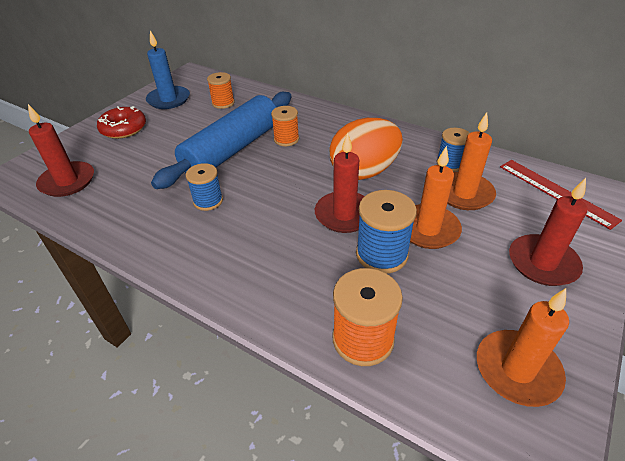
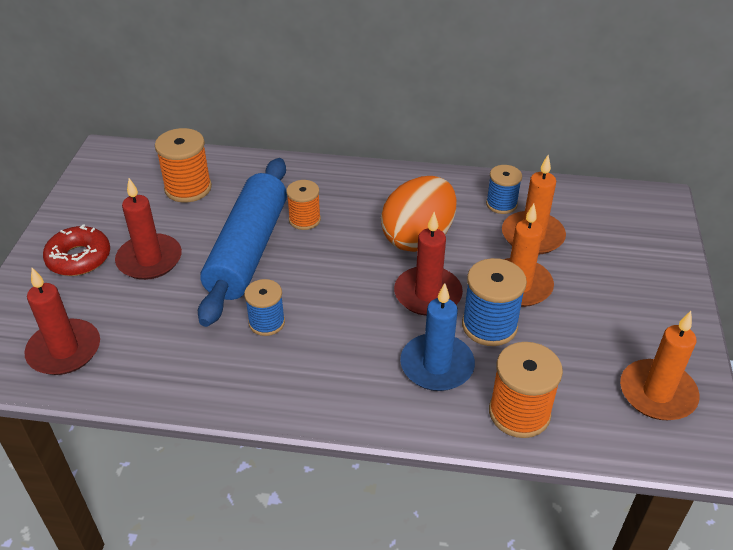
camera: 25 degrees left, 0 degrees up
(168, 99) = (108, 200): blue candle -> blue candle (437, 365)
(223, 103) = (188, 188): orange spool -> orange spool, size x1.53
(542, 263) = (635, 288): red candle -> red candle (149, 260)
(556, 192) = (615, 210): red ruler -> none

